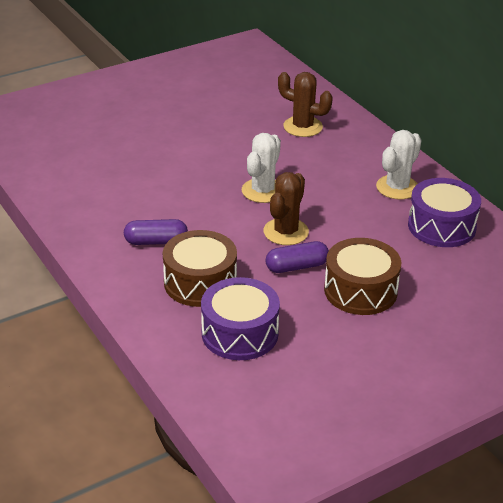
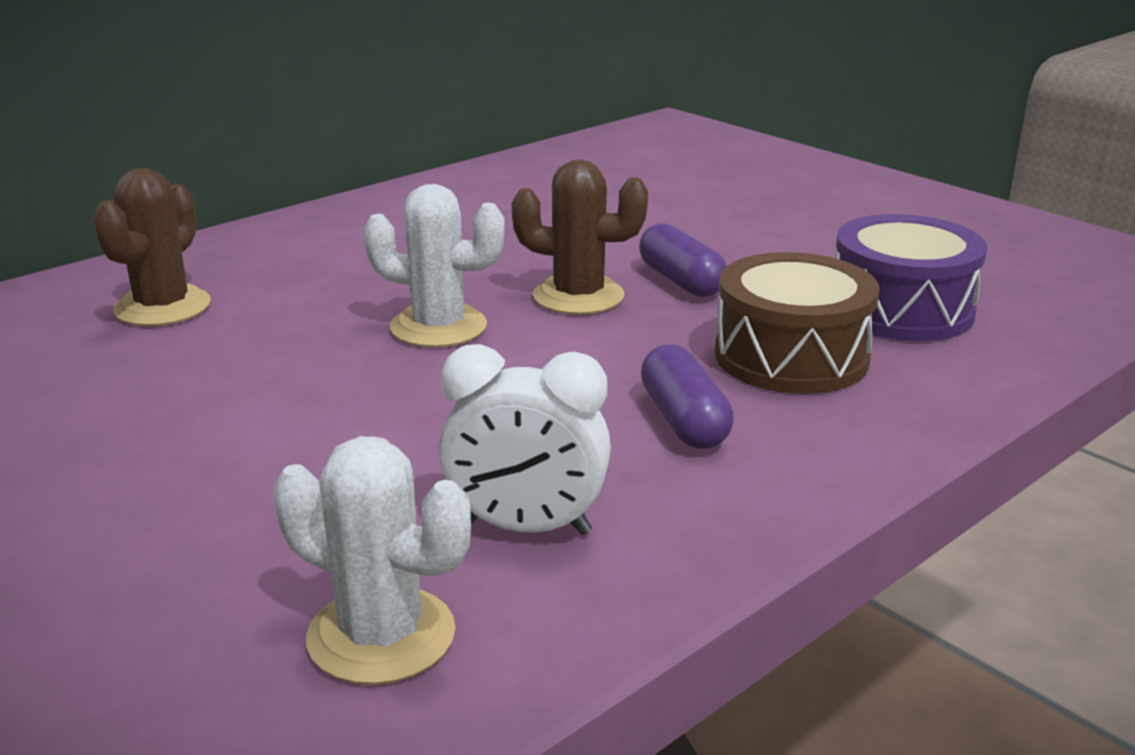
camera: 100 degrees left, 10 degrees down
(101, 197) = (526, 527): none -> white clock
(360, 290) = (713, 235): brown drum -> none
(397, 187) = (399, 222): white cactus -> white cactus (381, 635)
(441, 226) = (508, 193): purple drum -> none

